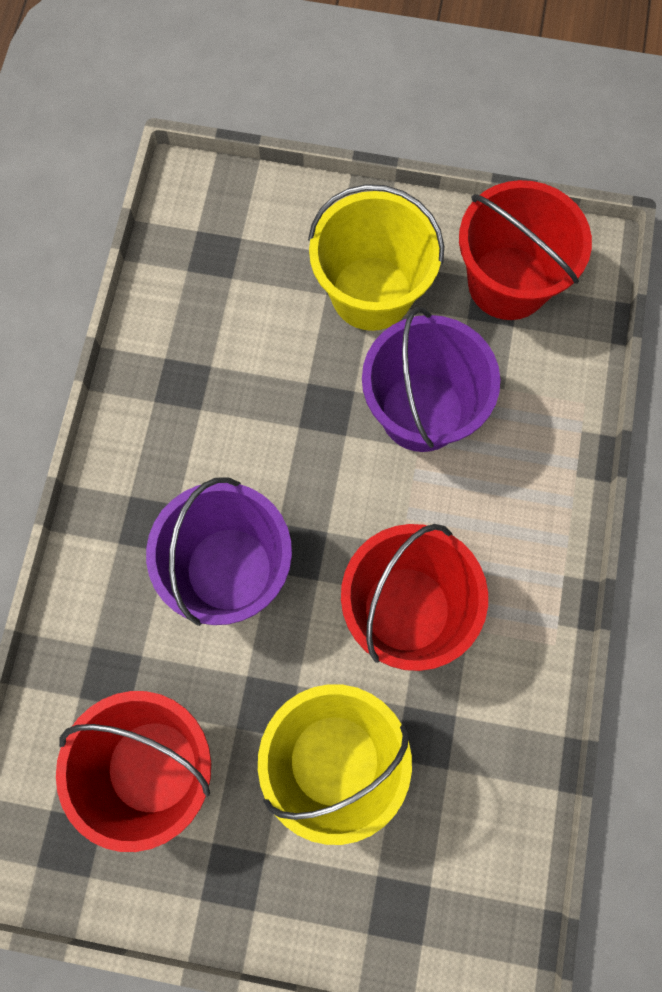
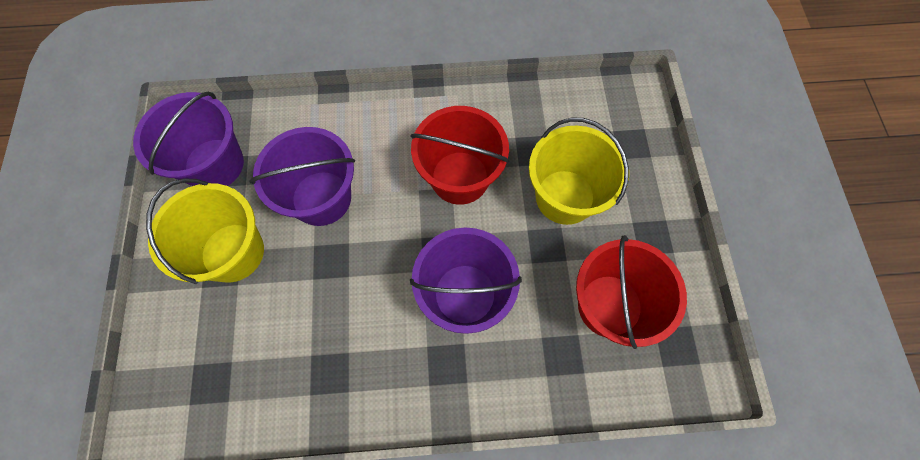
camera: 105 degrees left, 5 degrees down
(508, 283) = (214, 164): red bucket -> purple bucket

